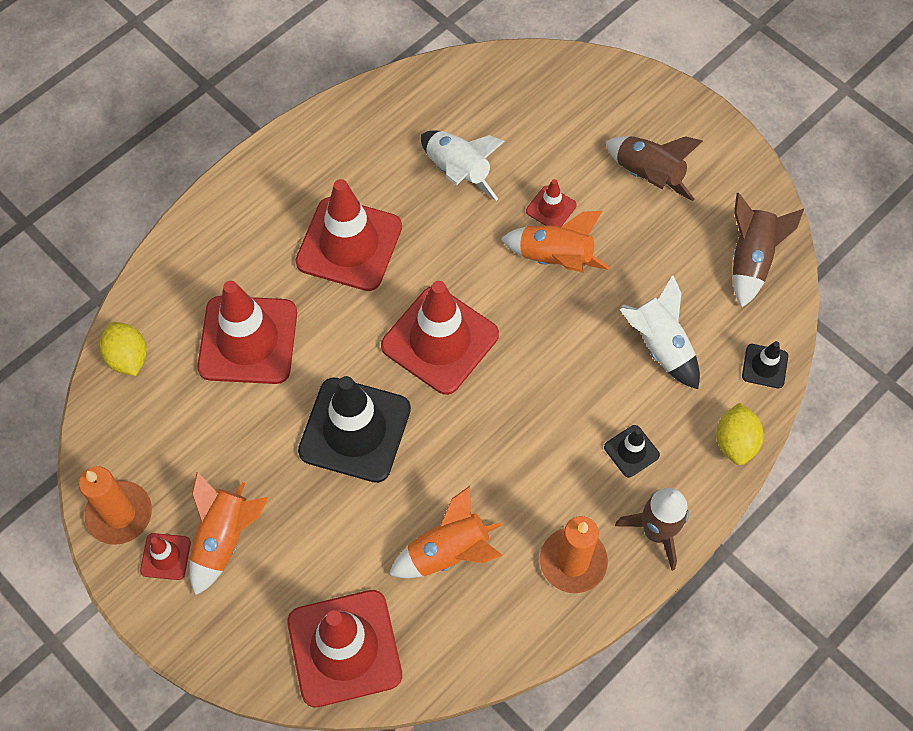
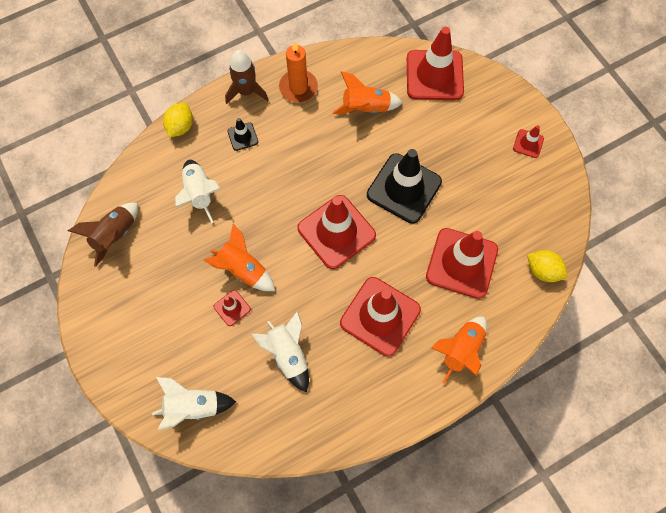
camera: 165 degrees left, 5 degrees up
(119, 514) = (554, 173): orange candle -> none
(128, 358) = (542, 270): yellow lemon -> yellow lemon turned 45 degrees counterclockwise
(224, 538) = (492, 145): orange rocket -> orange rocket (460, 350)
(554, 92) = (193, 406): none -> white rocket
(648, 176) = (154, 315): brown rocket -> none
(764, 366) = (141, 165): black traffic cone -> none

